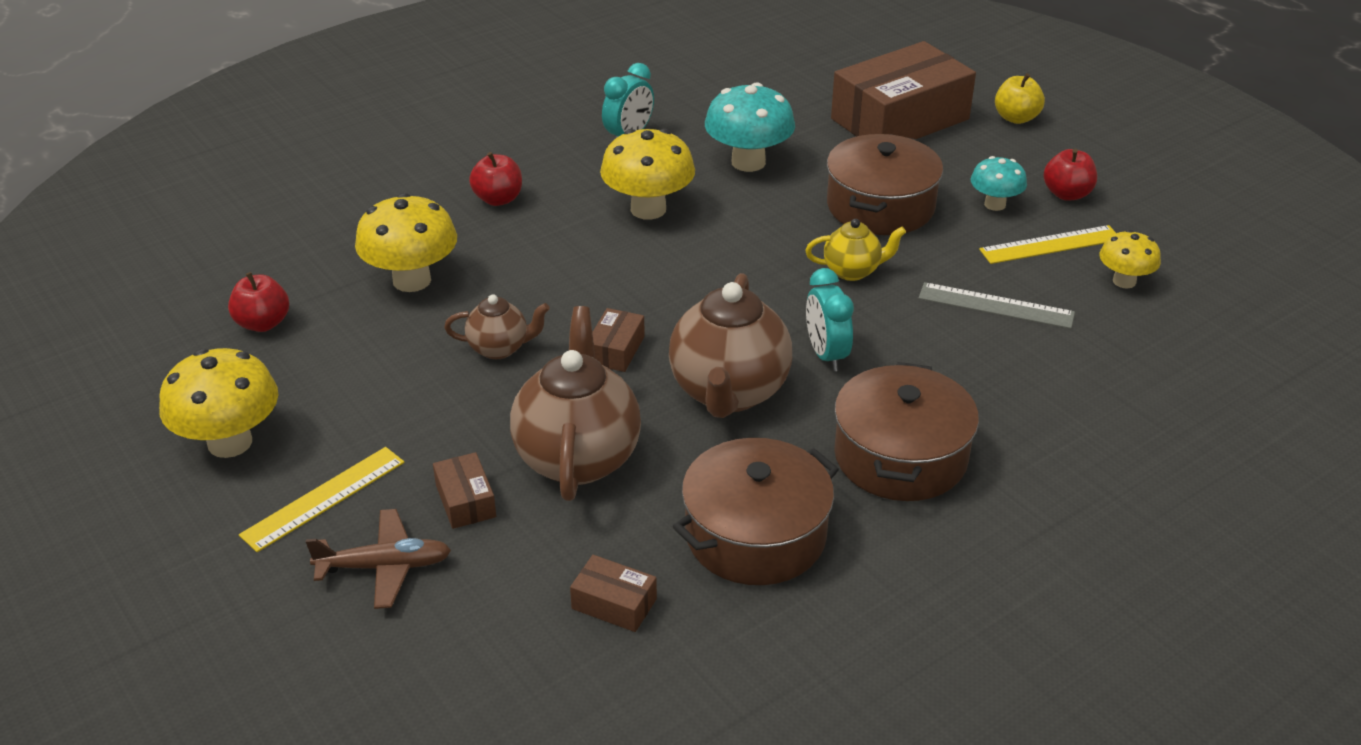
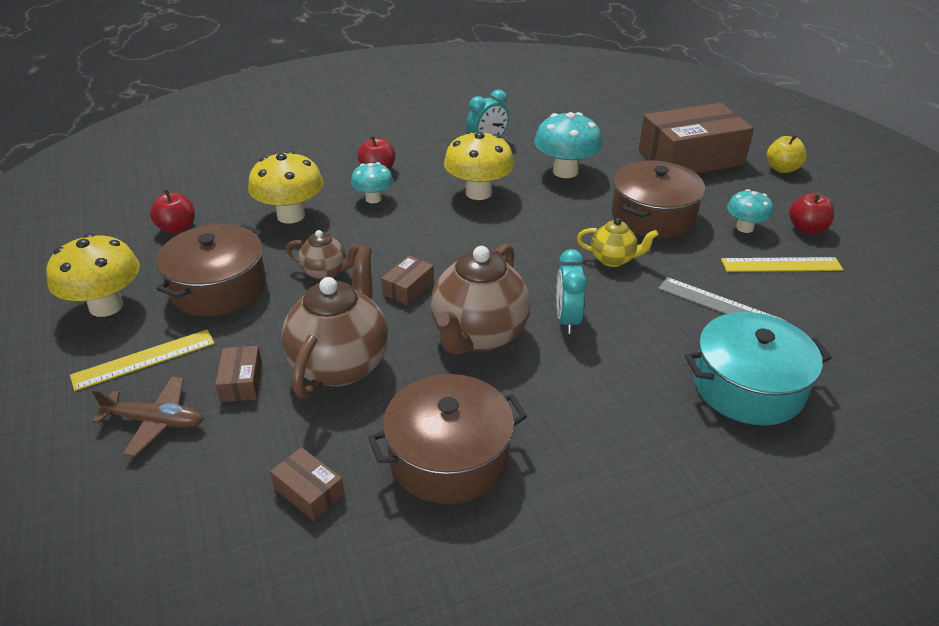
camera: 15 degrees right, 0 degrees up
(512, 239) = (373, 199): none -> turquoise mushroom
(900, 456) = (596, 414): brown pot -> brown pot (218, 287)
(1055, 395) = (748, 386): none -> turquoise pot
(1124, 281) = (836, 303): yellow mushroom -> none

